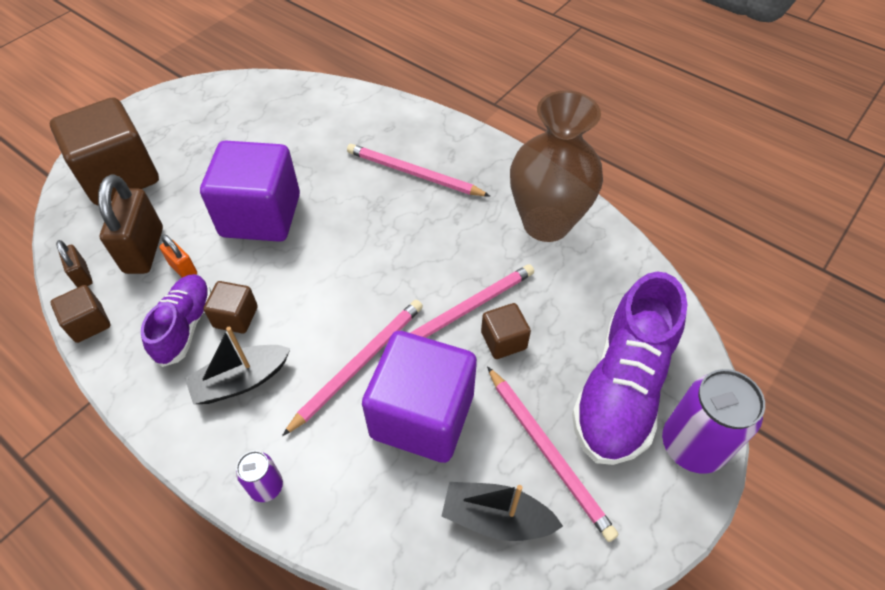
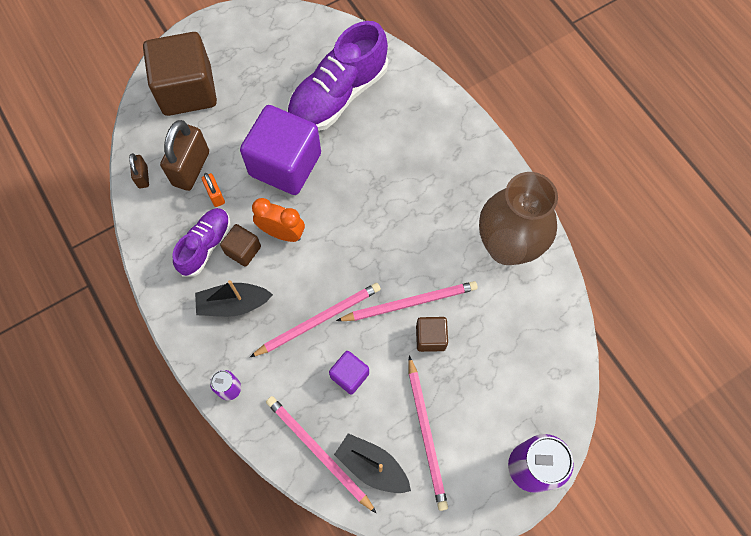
camera: 20 degrees right, 15 degrees up
(89, 323) = (140, 220): brown cube -> none
(280, 284) = (282, 233): none -> orange clock
(413, 174) = (418, 162): pink pencil -> pink pencil (318, 452)
(422, 415) = (349, 375): purple cube -> purple cube, size x0.47
(621, 388) = (501, 406): purple shoe -> purple shoe (338, 95)

